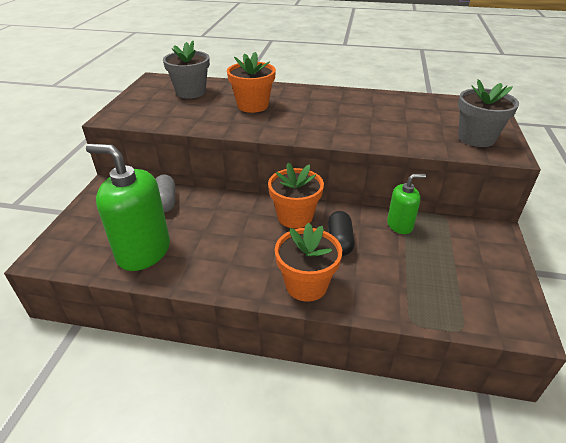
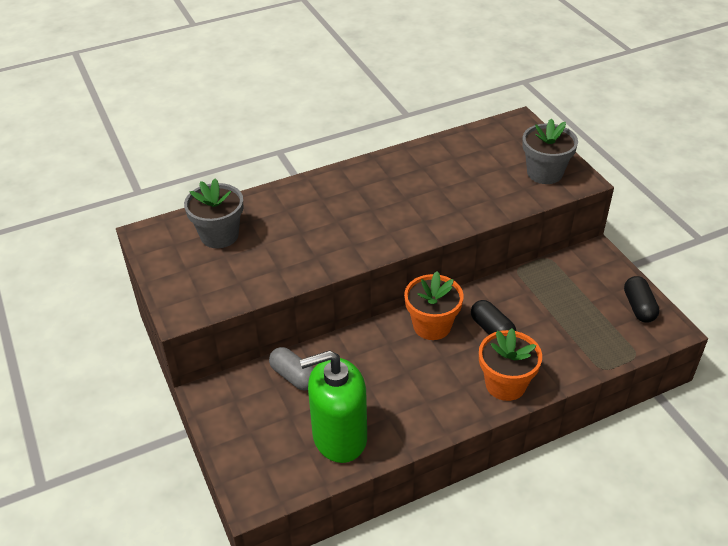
camera: 35 degrees left, 5 degrees up
(252, 105) = (311, 224): orange flower pot -> none
(400, 225) = (523, 286): green soap dispenser -> none
(503, 291) = (639, 307): none -> black capsule

